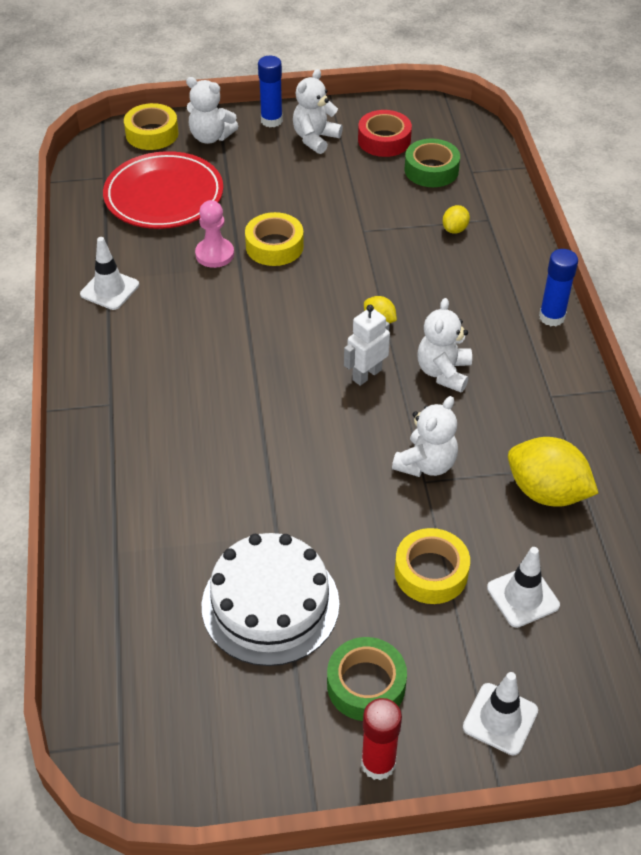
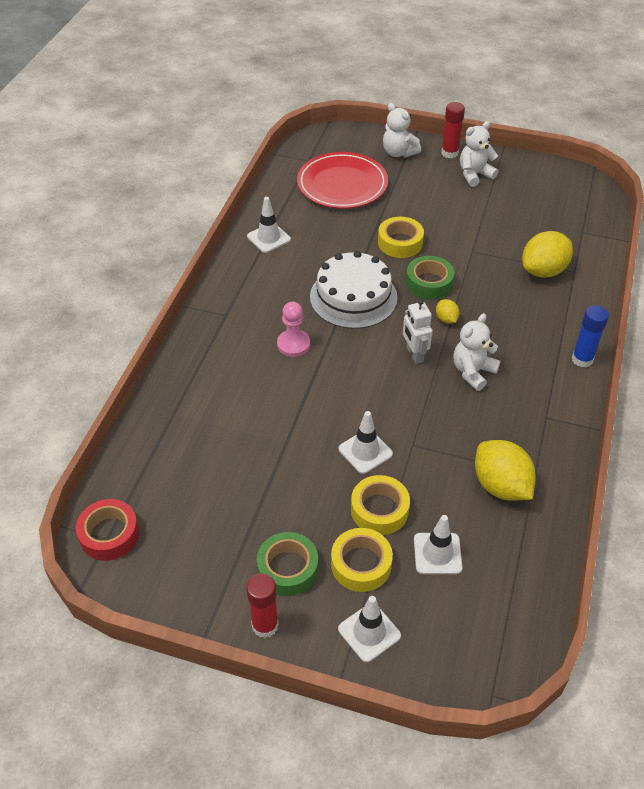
camera: 25 degrees right, 0 degrees up
(152, 134) = (358, 139): yellow tape -> yellow tape (361, 564)
(214, 254) = (354, 235): pink pawn -> pink pawn (293, 344)
(270, 604) = (254, 488): white cake -> white cake (353, 297)
(271, 121) = (449, 153): blue glue stick -> red glue stick
(366, 375) = (414, 354): white robot -> white robot turned 90 degrees counterclockwise
(376, 510) = (365, 451): none -> white traffic cone
(384, 140) = (526, 190): red tape -> red tape (109, 534)
(426, 464) = (421, 432): white teddy bear -> none
(431, 170) = (550, 222): green tape -> green tape (429, 283)
(455, 229) = (543, 271): yellow lemon -> yellow lemon, size x2.08

